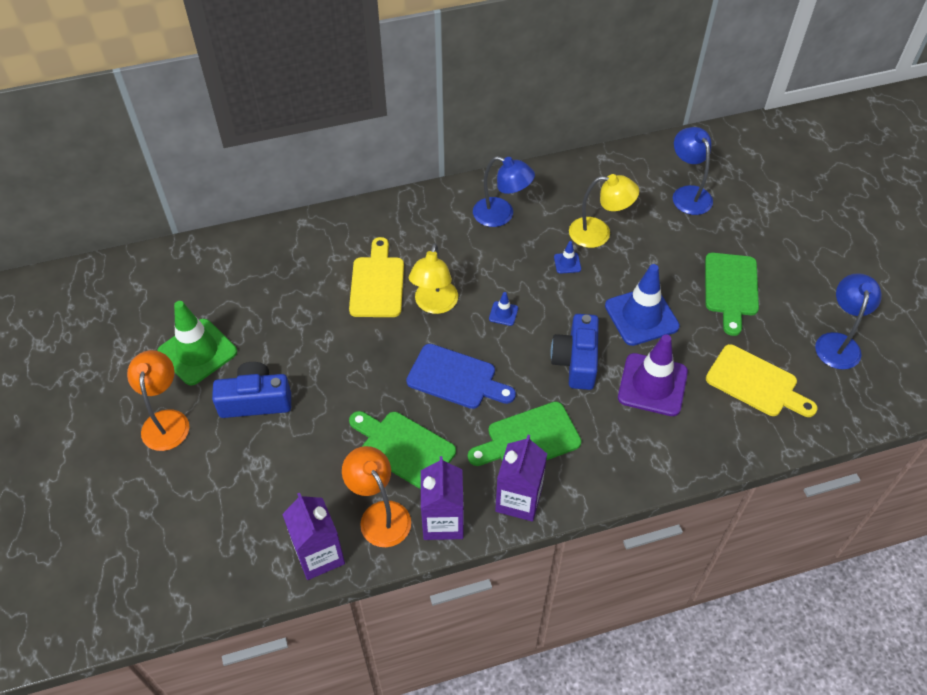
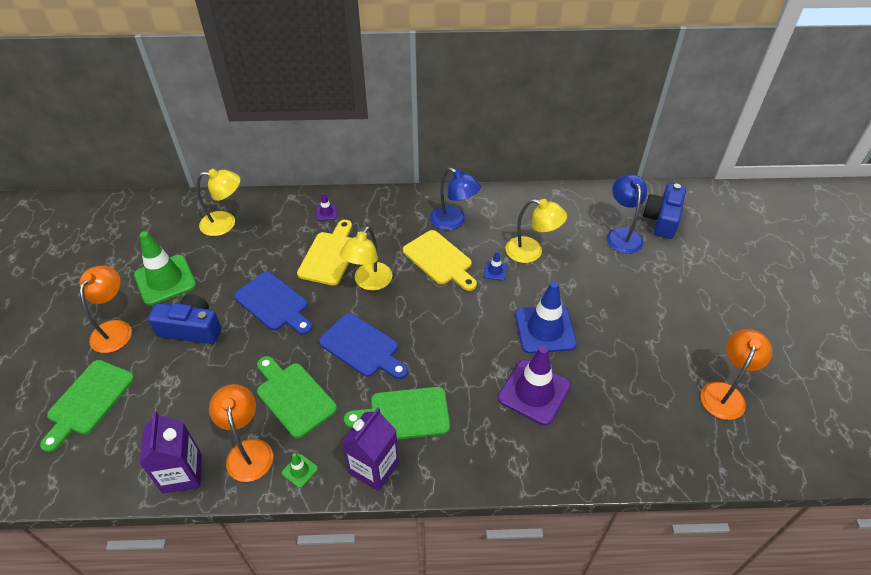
camera: 15 degrees right, 5 degrees down
(238, 270) = (225, 223): none -> yellow lamp
(337, 351) = (274, 303): none -> blue cutting board
(352, 233) = (326, 213): none -> purple traffic cone
(443, 521) = (299, 470): purple carton -> green traffic cone
(503, 313) = (424, 301): blue traffic cone -> none
(576, 361) = (472, 355): blue camera -> blue camera (662, 219)
(731, 288) = (635, 322): green cutting board -> green cutting board (88, 401)
(756, 383) = (632, 412): yellow cutting board -> yellow cutting board (439, 260)
(838, 343) = (725, 393): blue lamp -> orange lamp

